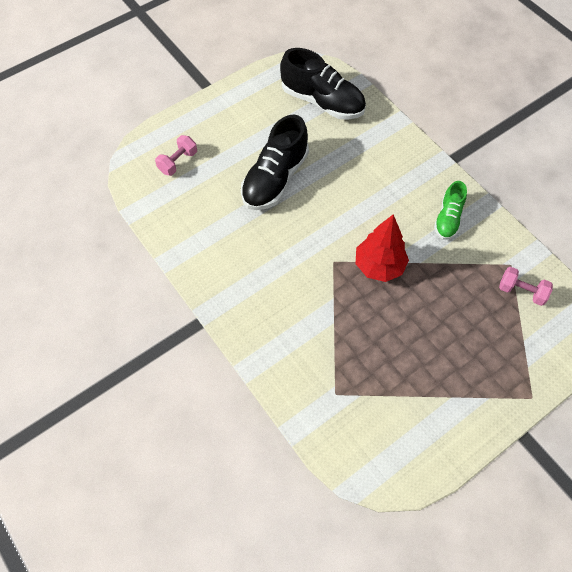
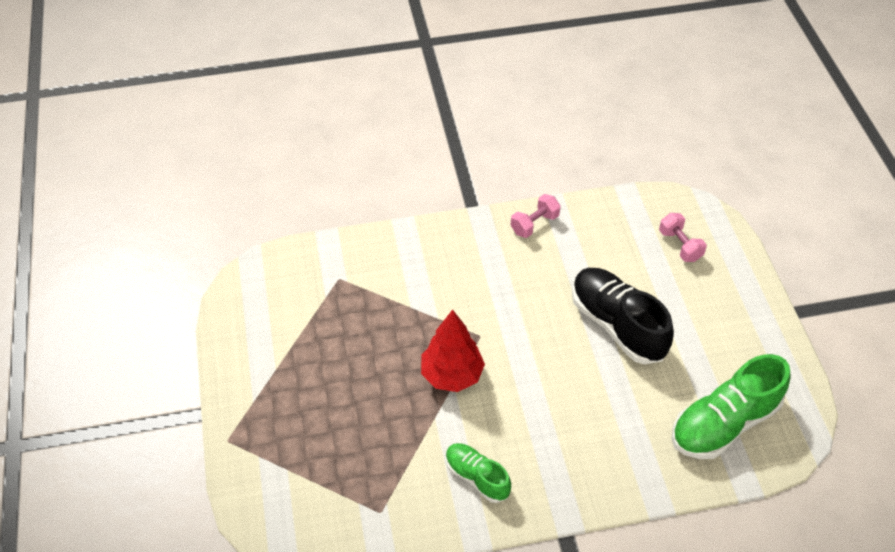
camera: 115 degrees right, 10 degrees down
(322, 101) = (724, 423): black shoe -> green shoe
(521, 291) = (342, 502): pink dumbbell -> pink dumbbell (534, 224)

